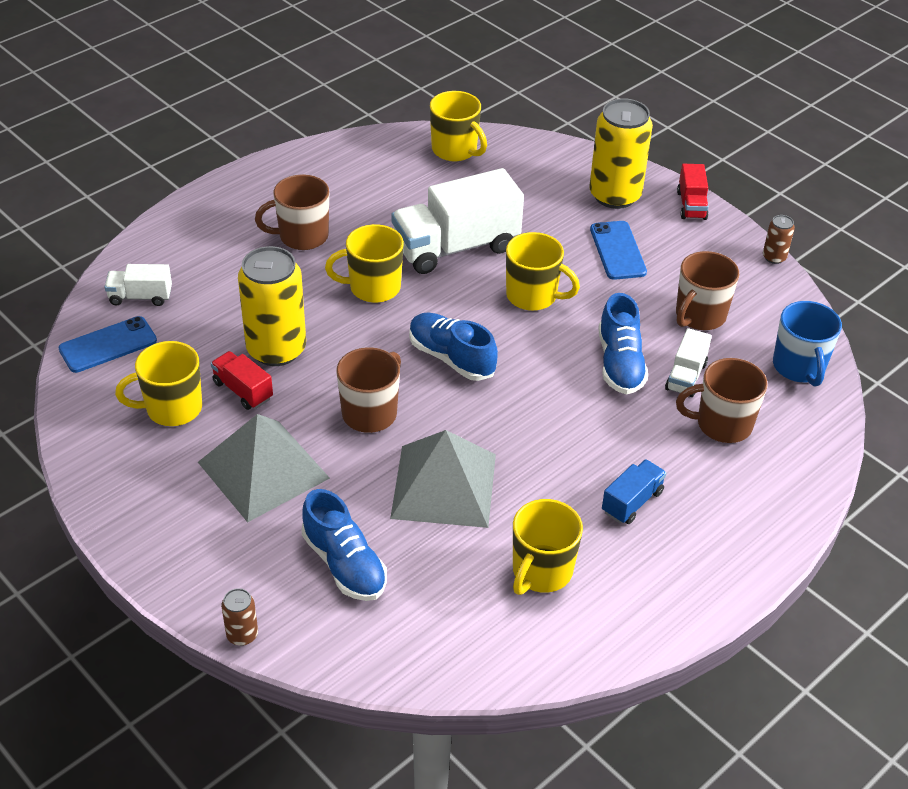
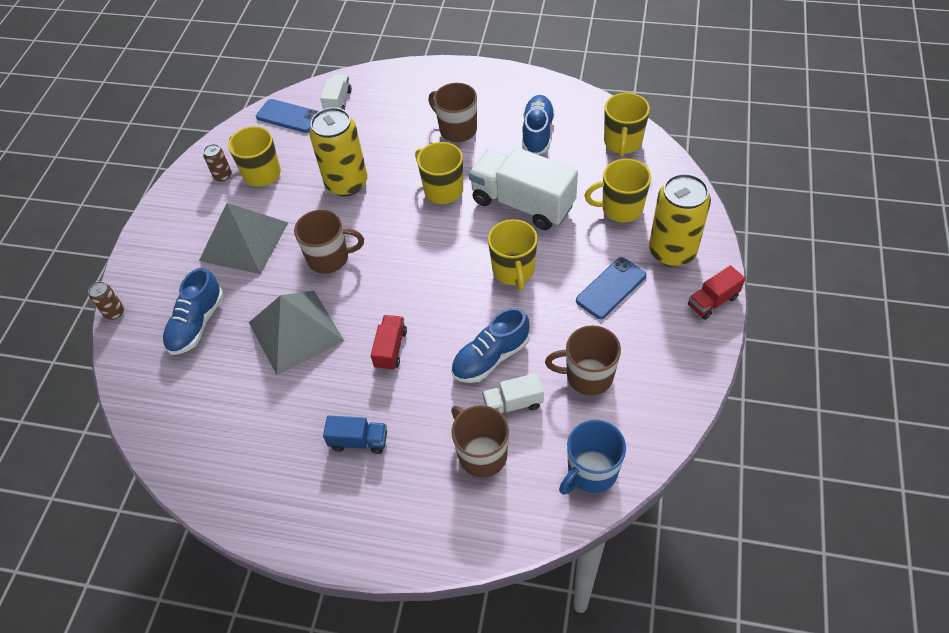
camera: 60 degrees right, 10 degrees up
(140, 297) = (338, 102): white truck -> white truck turned 45 degrees clockwise
(243, 390) = (300, 191): red truck -> red truck (391, 349)
(451, 358) = (413, 265): blue shoe -> blue shoe (537, 133)
(541, 572) = (258, 425): yellow mug -> yellow mug (620, 208)
(774, 257) = (707, 387): brown can -> brown can (223, 176)

